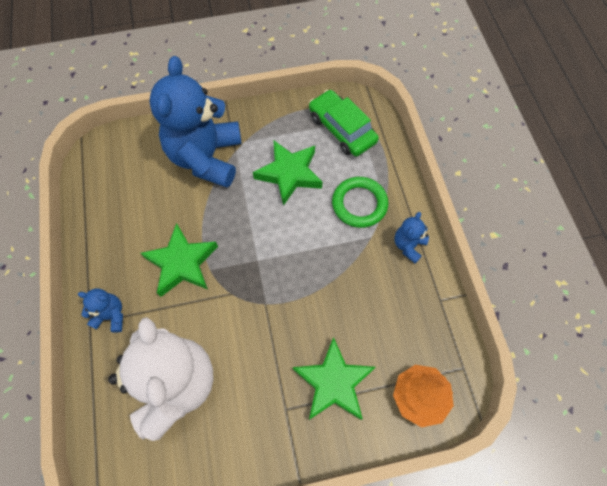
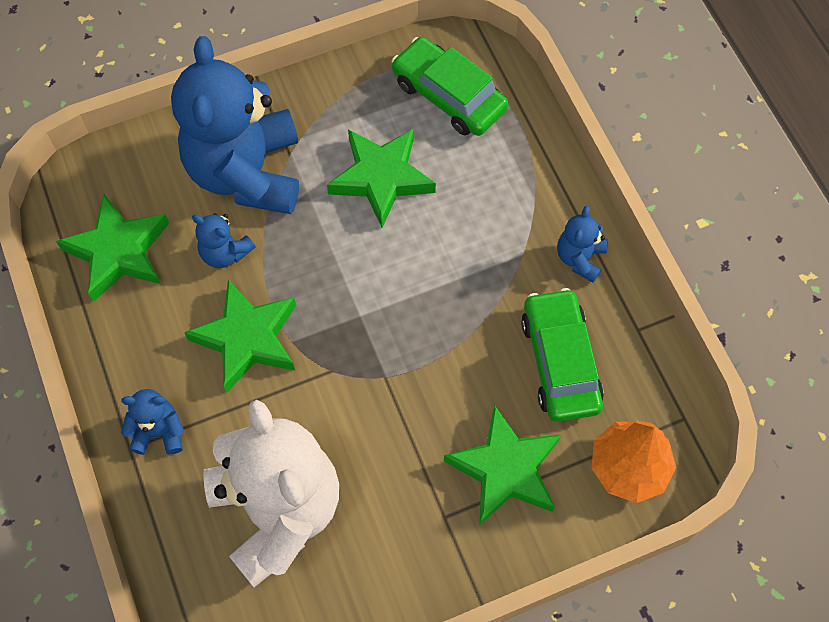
camera: 10 degrees left, 0 degrees up
(115, 194) = (118, 252): none -> green star
(181, 205) = (225, 252): none -> blue teddy bear
(359, 204) = (496, 208): green ring -> none
(384, 313) = (560, 361): none -> green car

